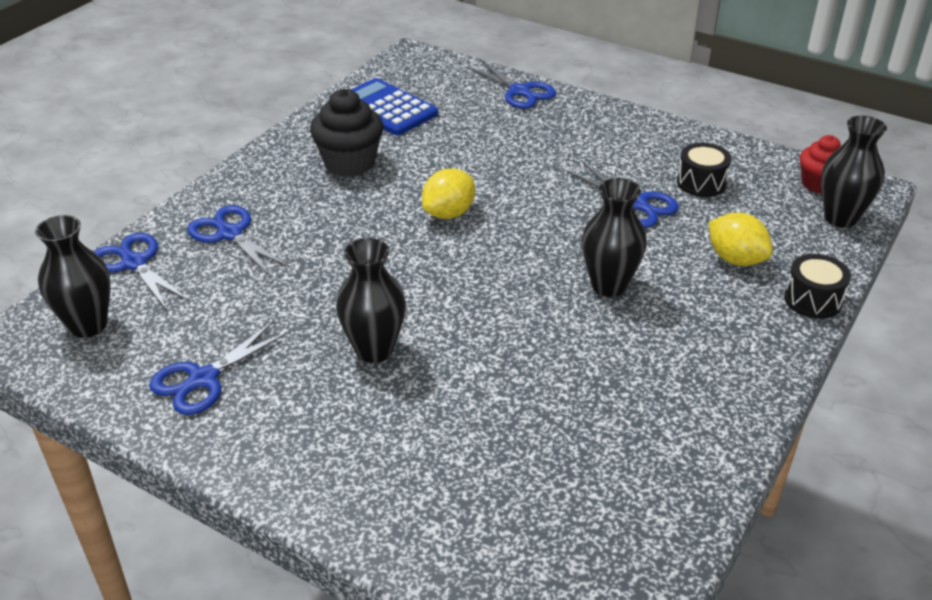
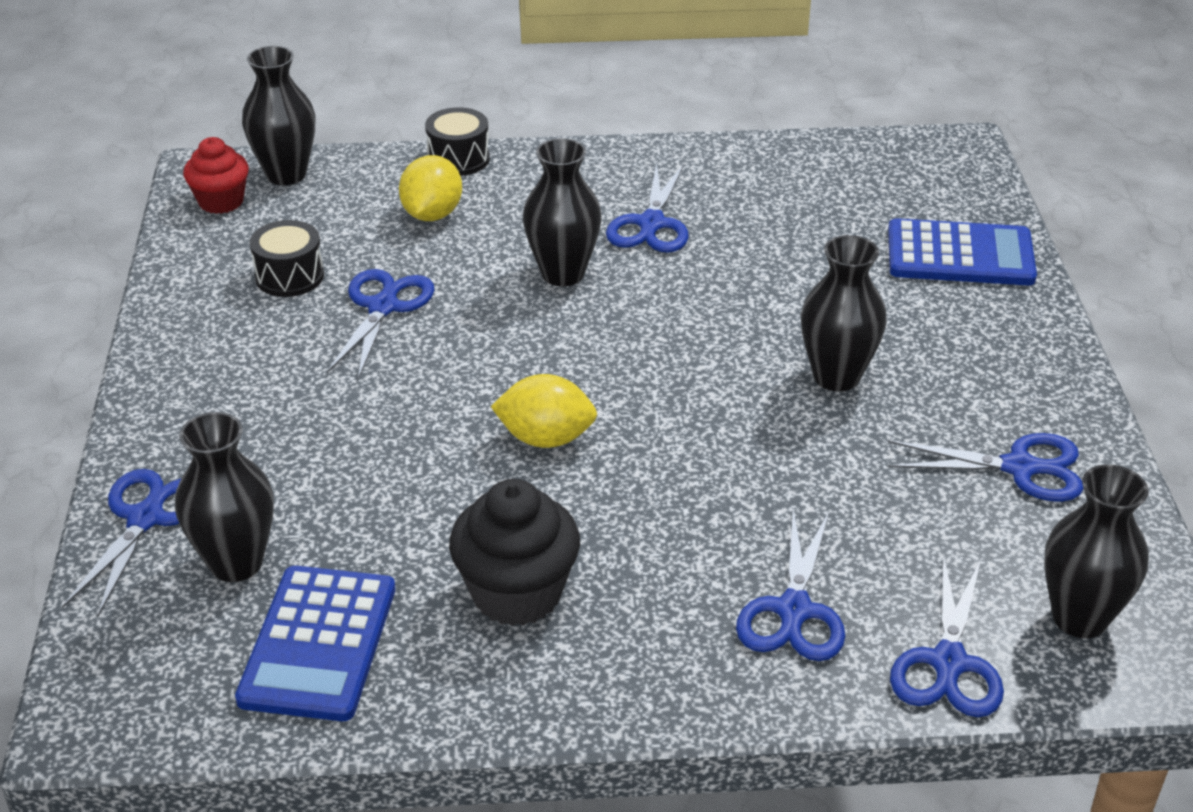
camera: 125 degrees left, 0 degrees up
(436, 512) = (960, 255): none -> blue calculator
(462, 104) = (236, 563): none -> black vase
(638, 355) = (651, 224): none -> blue scissors

